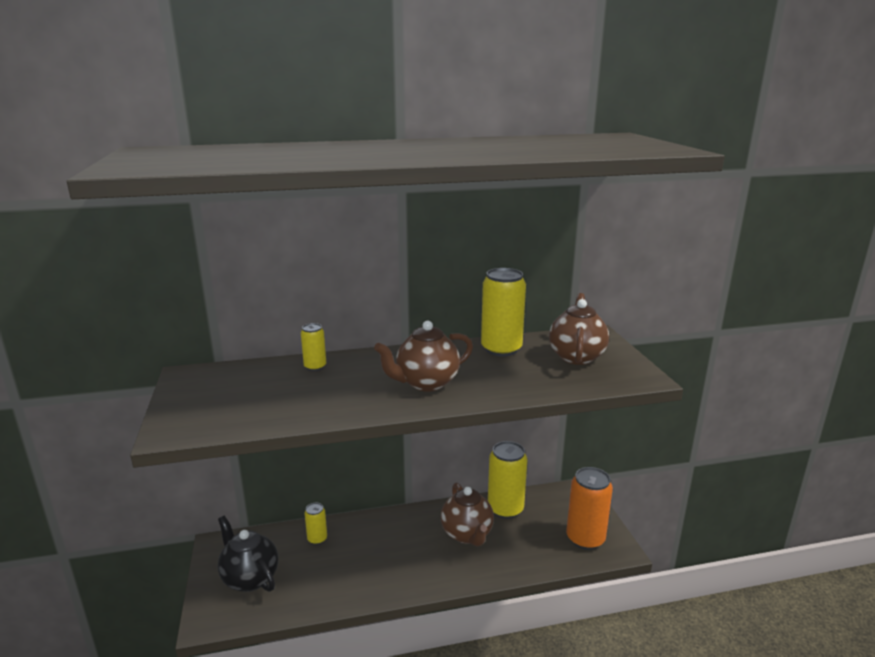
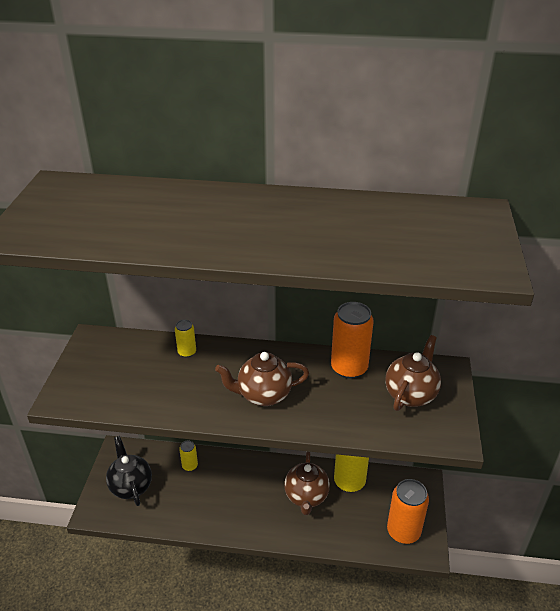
camera: 20 degrees right, 15 degrees up
(501, 349) = (349, 368): yellow can -> orange can

